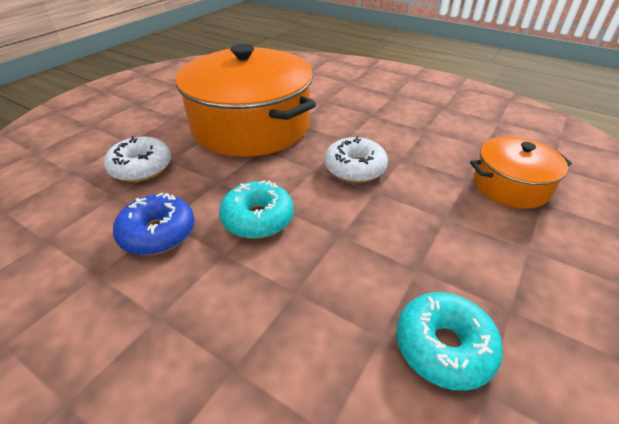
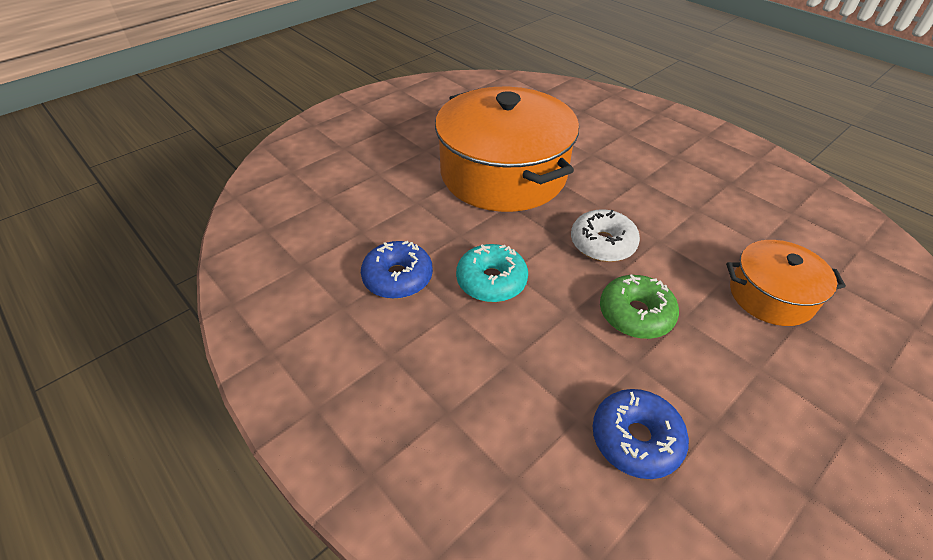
camera: 15 degrees right, 5 degrees up
(141, 167) = (388, 205): white donut -> none
(403, 223) = (635, 314): none -> green donut
(443, 346) = (636, 439): turquoise donut -> blue donut

